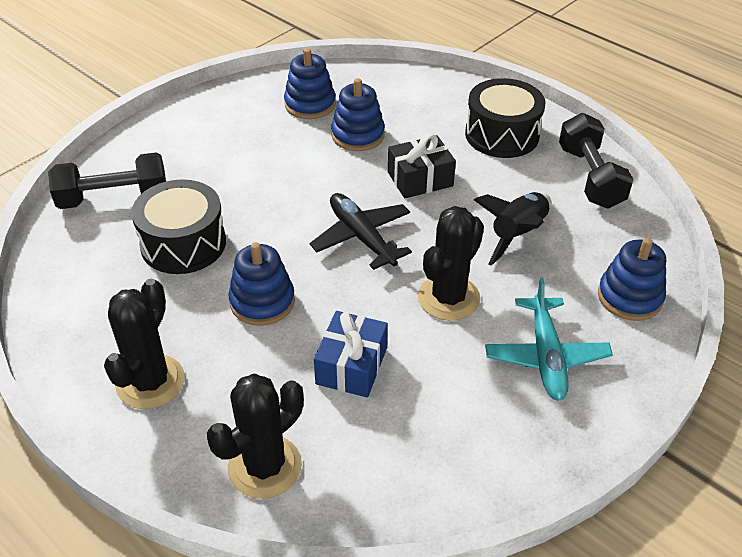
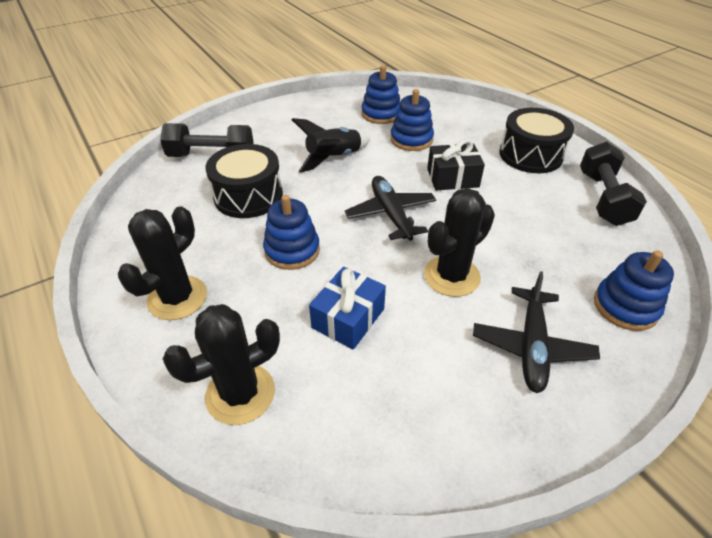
camera: 15 degrees right, 0 degrees up
(517, 235) = (527, 234): black rocket -> black rocket (333, 158)
(546, 356) = (531, 346): turquoise plane -> black plane

